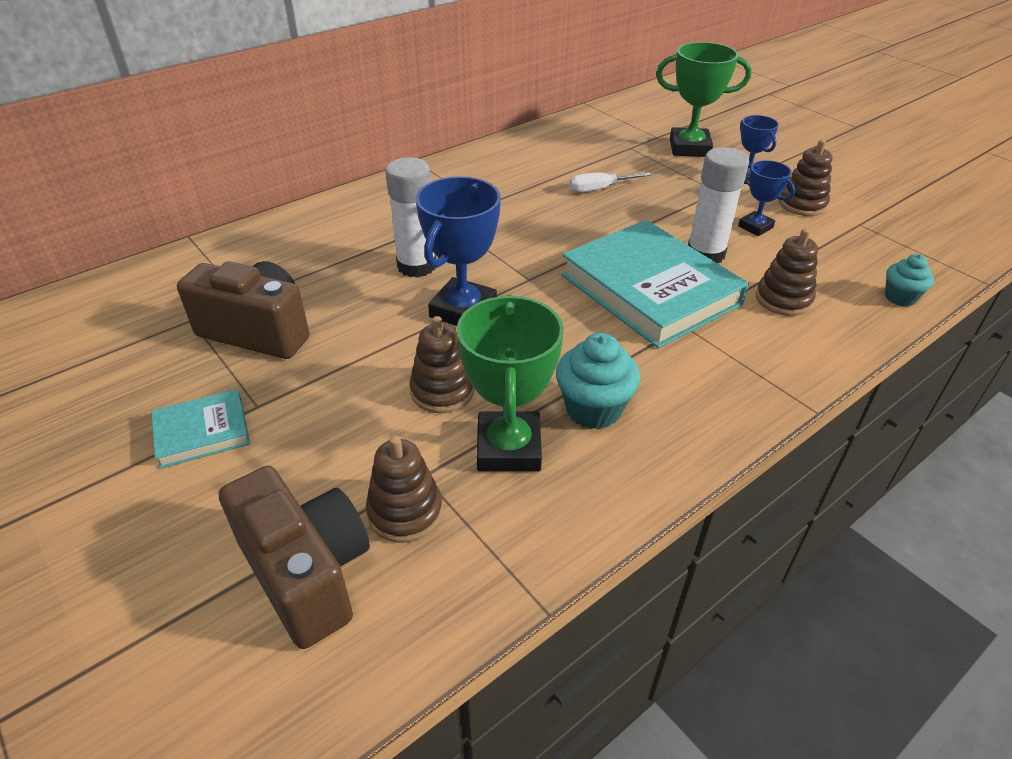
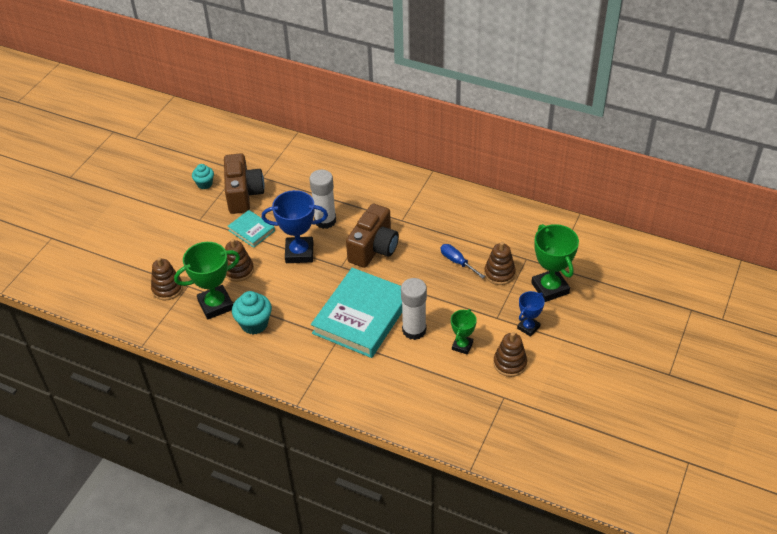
camera: 65 degrees right, 5 degrees up
(202, 432) = (177, 213): turquoise book -> turquoise book (251, 230)
(307, 573) = (129, 276): brown camera -> brown camera (374, 248)
(599, 189) = (457, 262): white screwdriver -> blue screwdriver
(755, 227) = (462, 346): blue trophy -> green trophy
(783, 299) = (388, 374): brown stacking toy -> brown stacking toy (499, 273)
(900, 297) = (424, 427): turquoise cupcake -> turquoise cupcake (204, 184)

